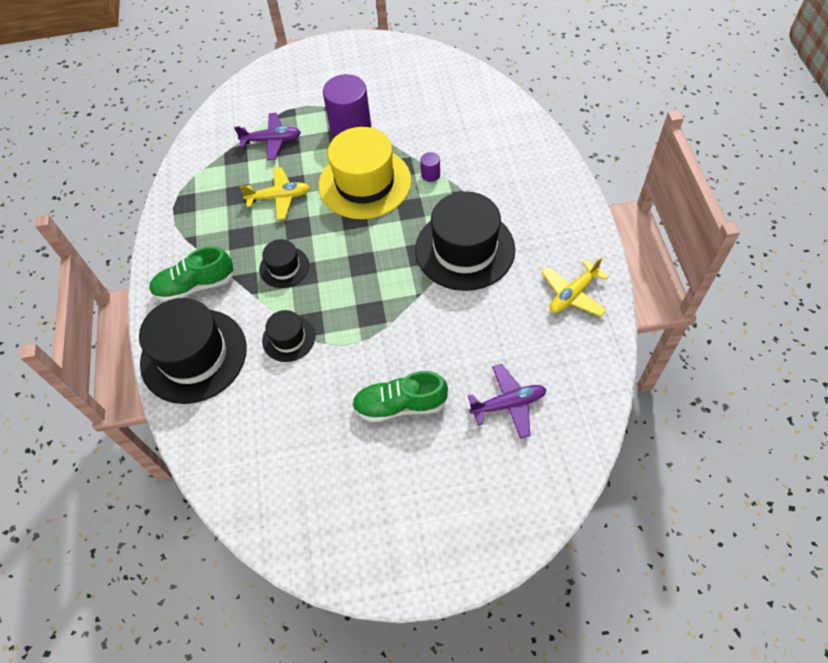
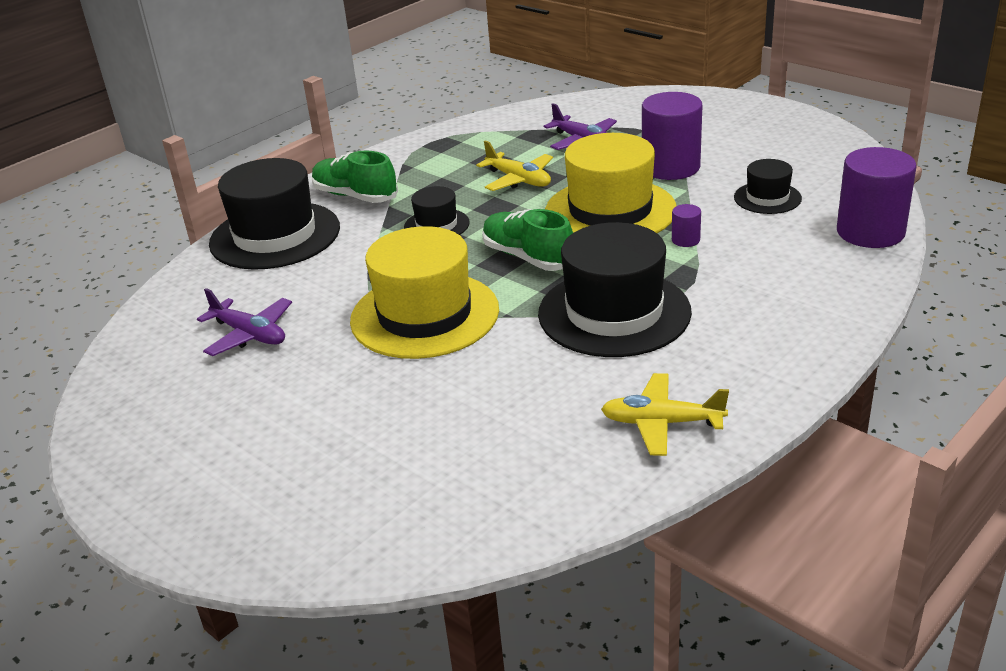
camera: 50 degrees right, 25 degrees down
(288, 338) = (352, 271): black hat -> black hat (767, 198)
(377, 331) = (424, 315): none -> yellow hat
(400, 405) = (344, 377): green shoe -> green shoe (528, 257)
(503, 106) = (870, 232): none -> purple cylinder
(508, 404) = (430, 453): purple plane -> purple plane (249, 334)

